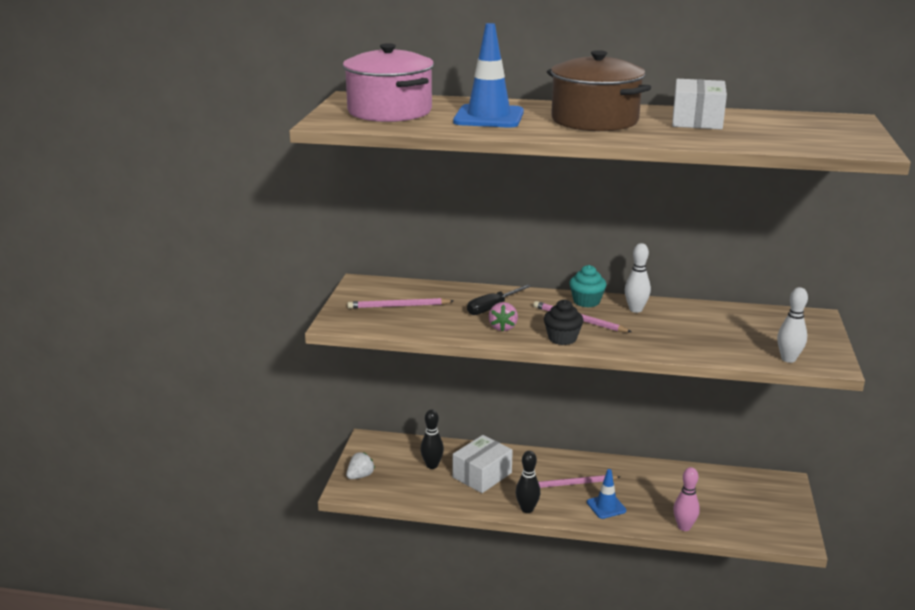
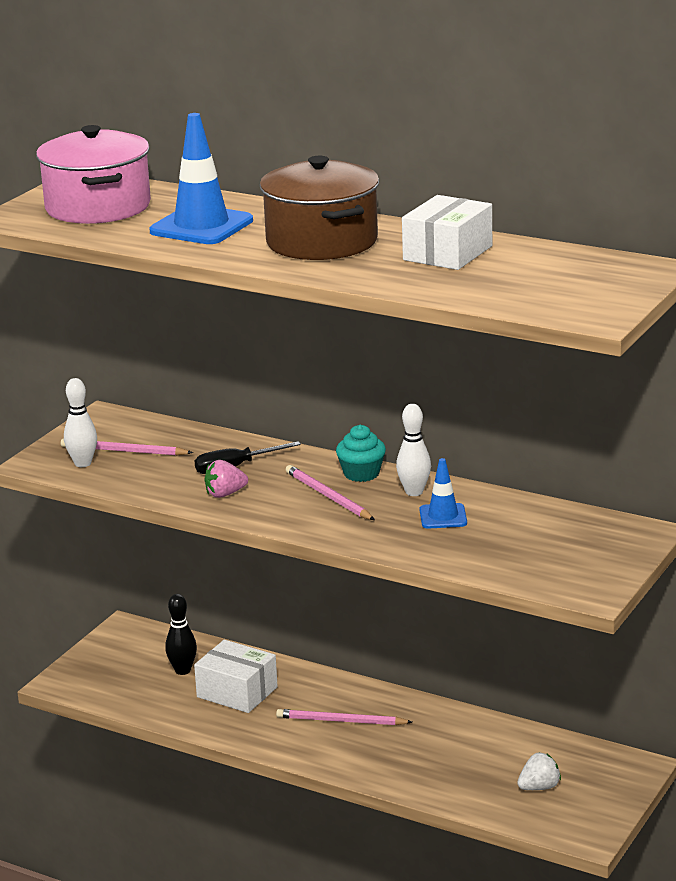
camera: 20 degrees right, 0 degrees up
(360, 476) = (86, 669): white strawberry -> white strawberry (539, 787)
(482, 475) = (237, 692): white box -> white box turned 60 degrees clockwise
(503, 327) = (225, 494): pink strawberry -> pink strawberry turned 45 degrees clockwise
(527, 509) = (263, 741): black bowling pin -> none
(562, 338) = (284, 517): black cupcake -> none
(606, 506) = (367, 755): blue traffic cone -> blue traffic cone (443, 516)
(684, 527) = (448, 796): pink bowling pin -> none
(788, 359) = (543, 580): white bowling pin -> white bowling pin (83, 463)

